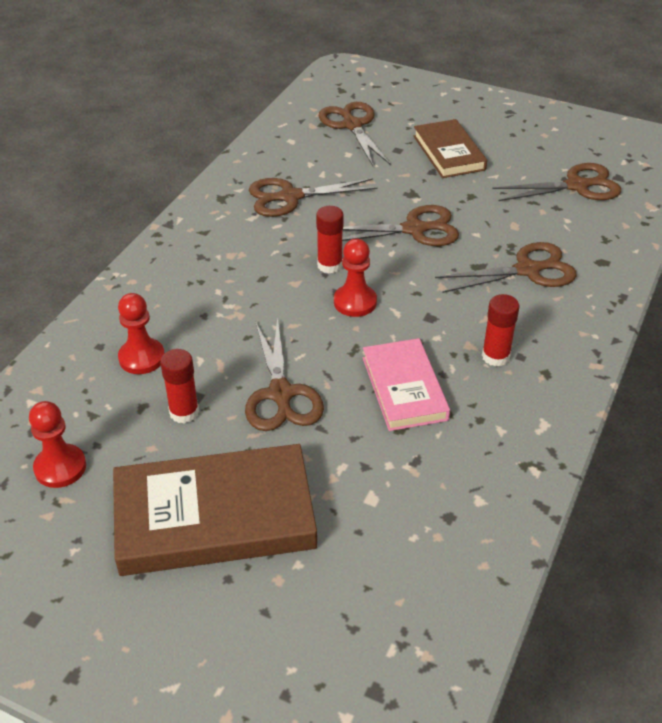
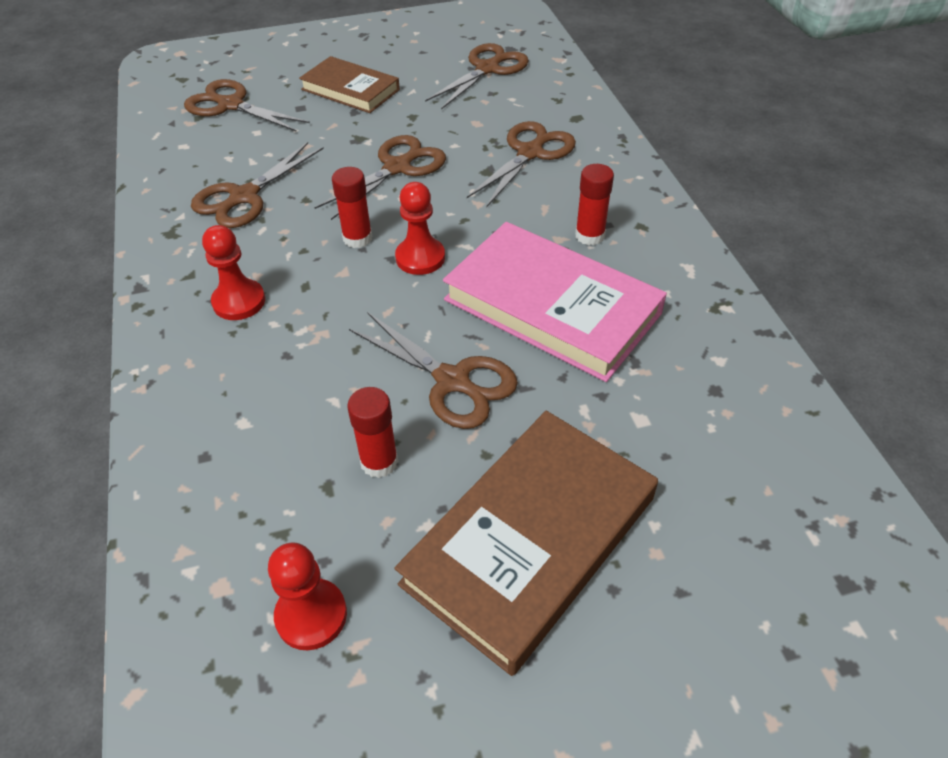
camera: 40 degrees left, 5 degrees up
(142, 358) = (268, 438): red pawn -> red pawn (239, 301)
(404, 388) = (552, 306): pink book -> pink book, size x1.64

